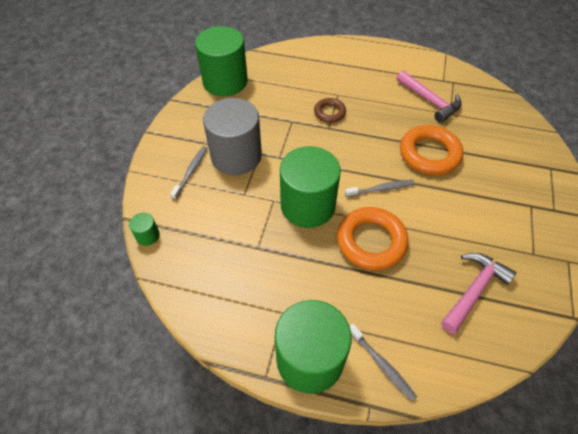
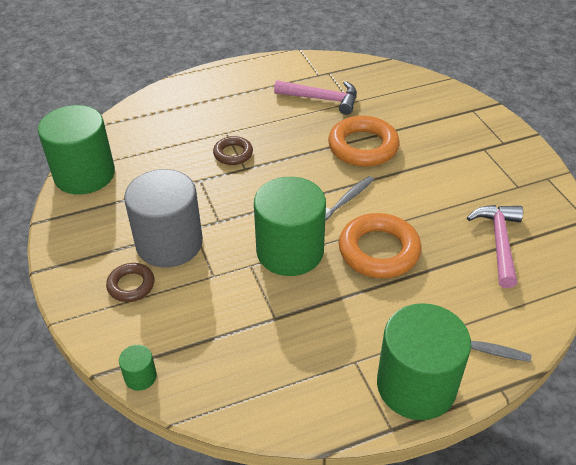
camera: 35 degrees left, 10 degrees down
(191, 172) = (131, 285): grey toothbrush -> brown ring

